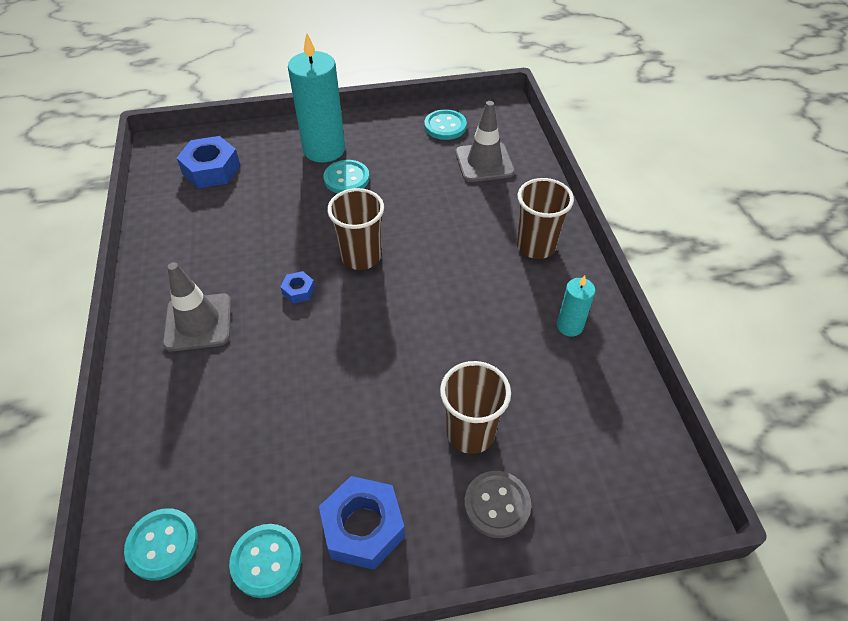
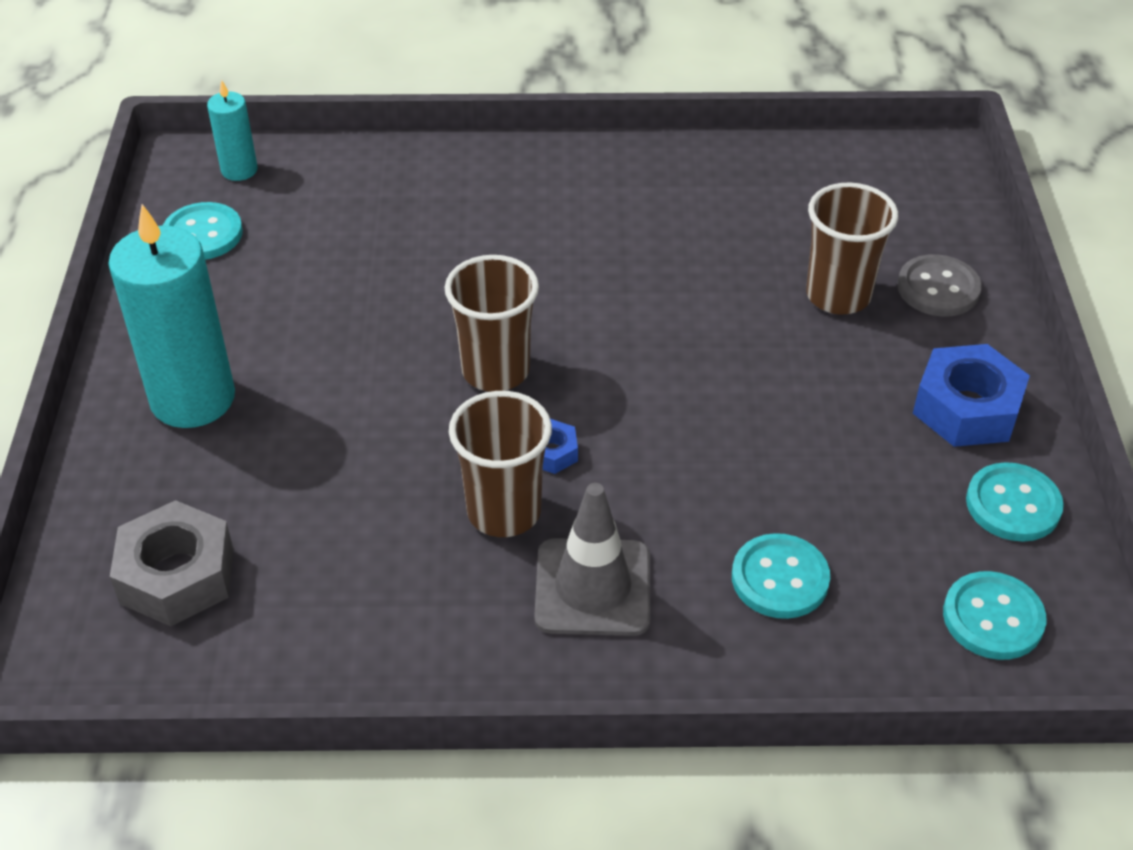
camera: 80 degrees left, 5 degrees down
(211, 169) = (177, 576): blue nut -> grey nut
(346, 178) = (292, 373): turquoise button -> turquoise button (780, 578)
(484, 162) = (322, 204): grey traffic cone -> none
(536, 246) = (529, 183): brown cup -> brown cup (504, 511)
(569, 326) = (682, 181): turquoise candle -> turquoise candle (239, 170)

